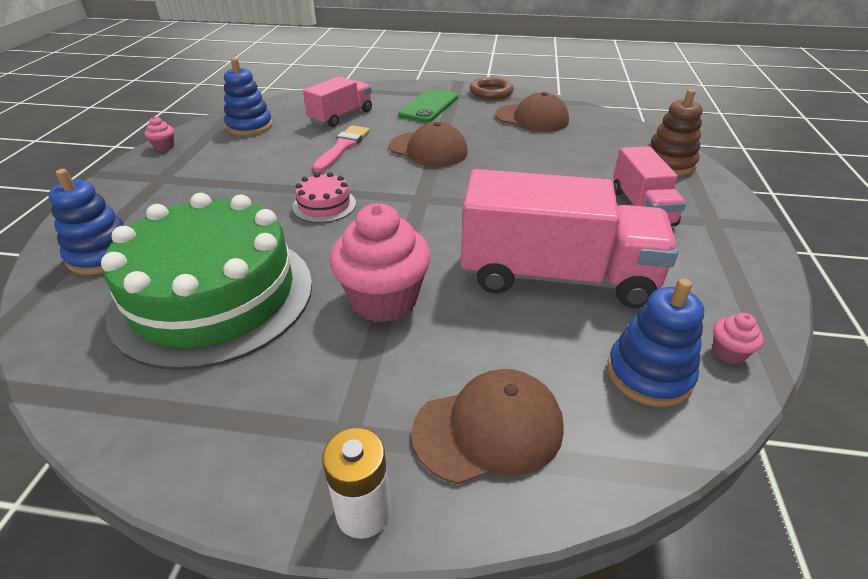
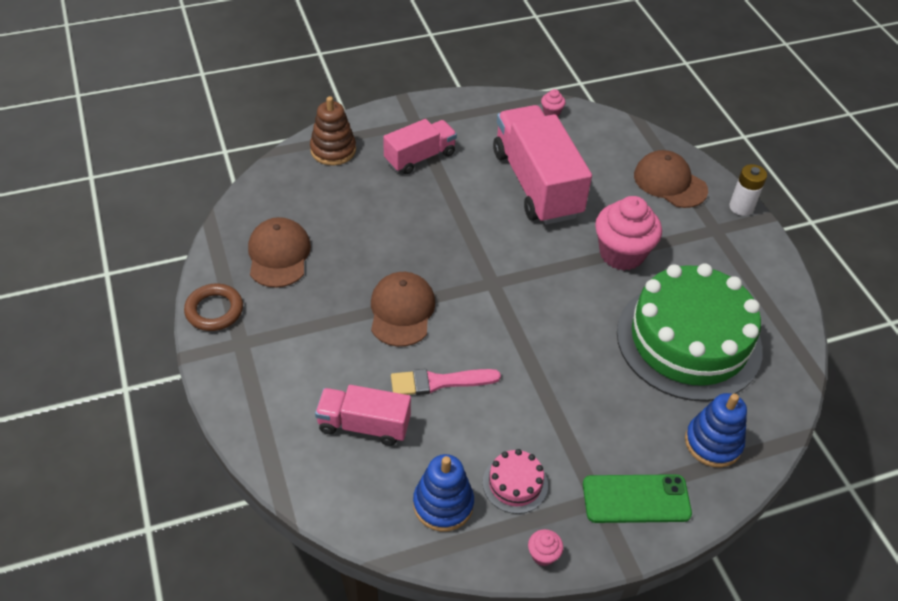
camera: 120 degrees left, 10 degrees up
(324, 205) = (547, 340): pink cake -> pink cake (515, 483)
(429, 106) = (288, 353): green phone -> green phone (636, 499)
(649, 374) = (590, 137): blue stacking toy -> none

